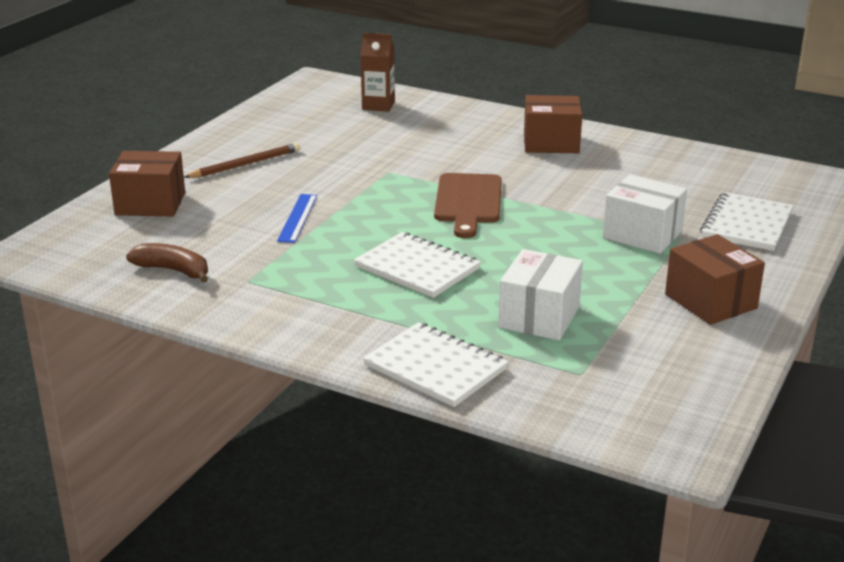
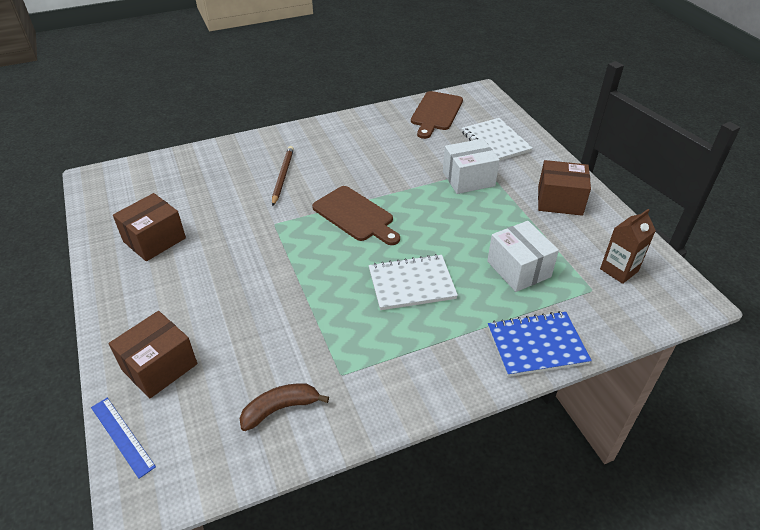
camera: 50 degrees left, 15 degrees up
(245, 164) = (169, 281): brown pencil -> brown pencil (282, 176)
(297, 218) = (282, 300): blue ruler -> blue ruler (122, 436)
(378, 105) = (177, 175): brown carton -> brown carton (619, 270)
(435, 367) = (537, 345): white notebook -> blue notebook
(551, 143) = (325, 144): brown box -> brown box (154, 240)
(728, 172) = (436, 113): none -> brown cutting board

